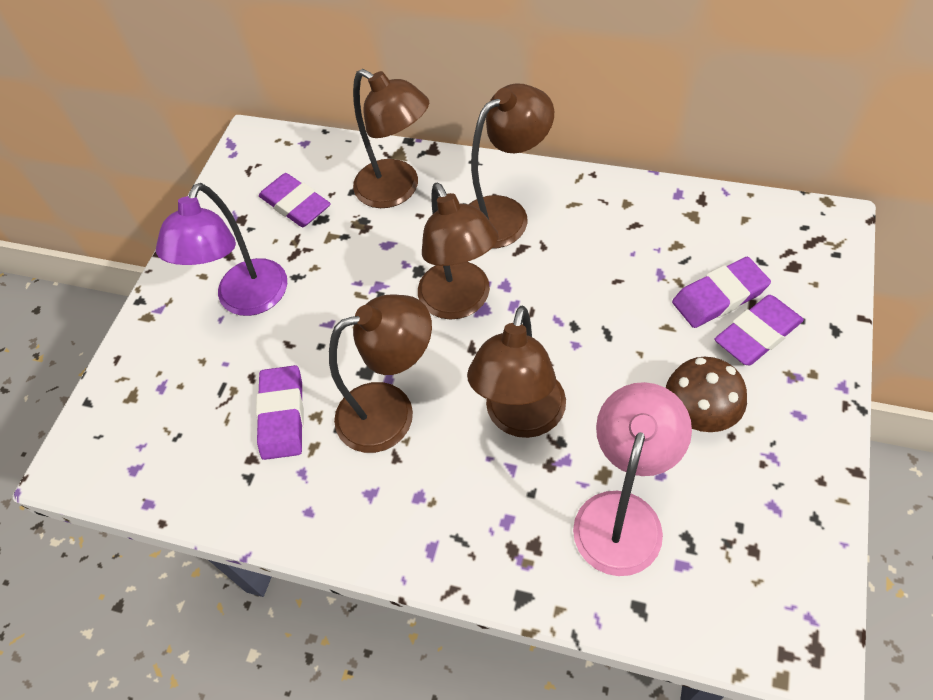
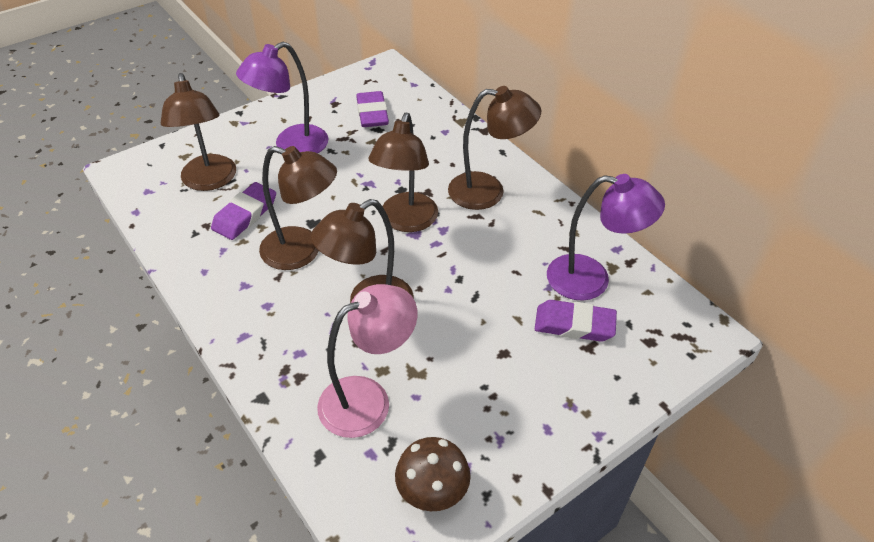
camera: 30 degrees right, 10 degrees down
(397, 190) = (438, 140): brown lamp -> brown lamp (209, 181)
(688, 241) = (591, 279): none -> purple lamp
(699, 412) = (482, 380): brown mushroom -> brown mushroom (432, 490)
(757, 334) = (574, 363): purple eraser -> none

